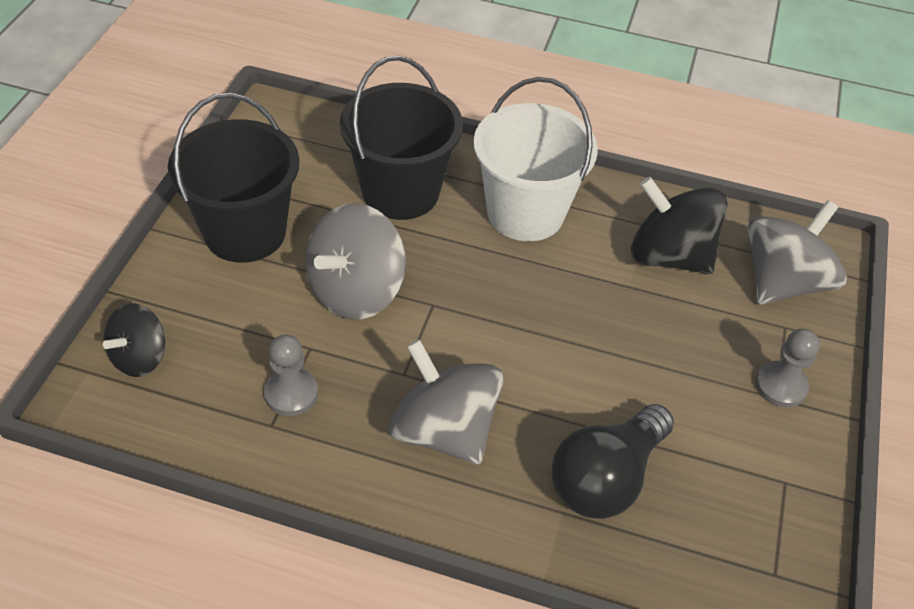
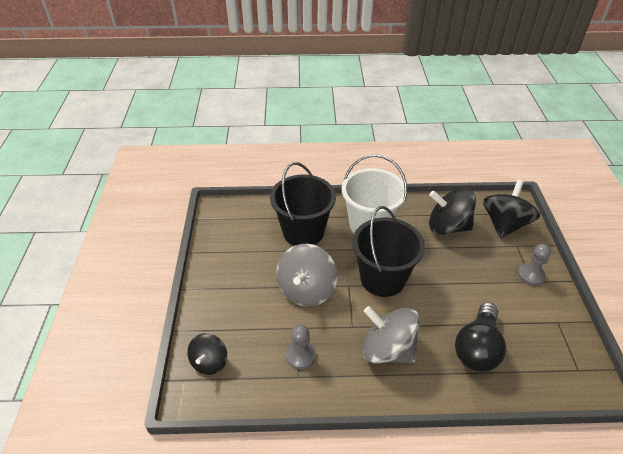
camera: 15 degrees left, 5 degrees down
(245, 232) = (233, 276): black bucket -> black bucket (382, 278)
(782, 282) = (504, 224): grey spinning top -> black spinning top

